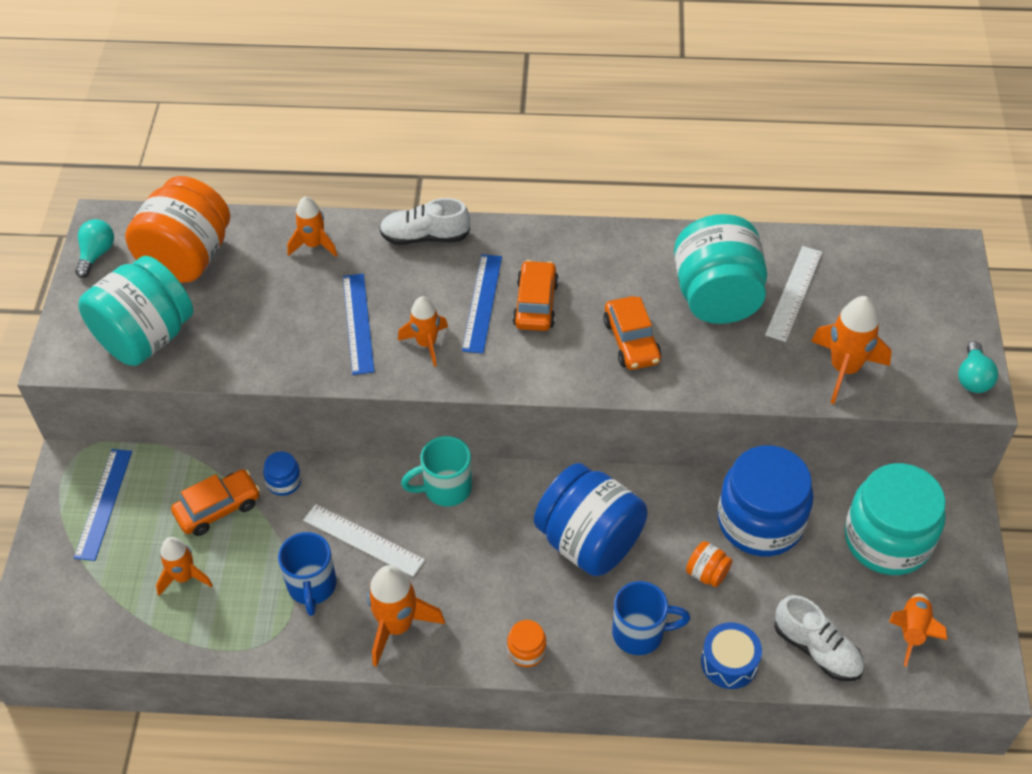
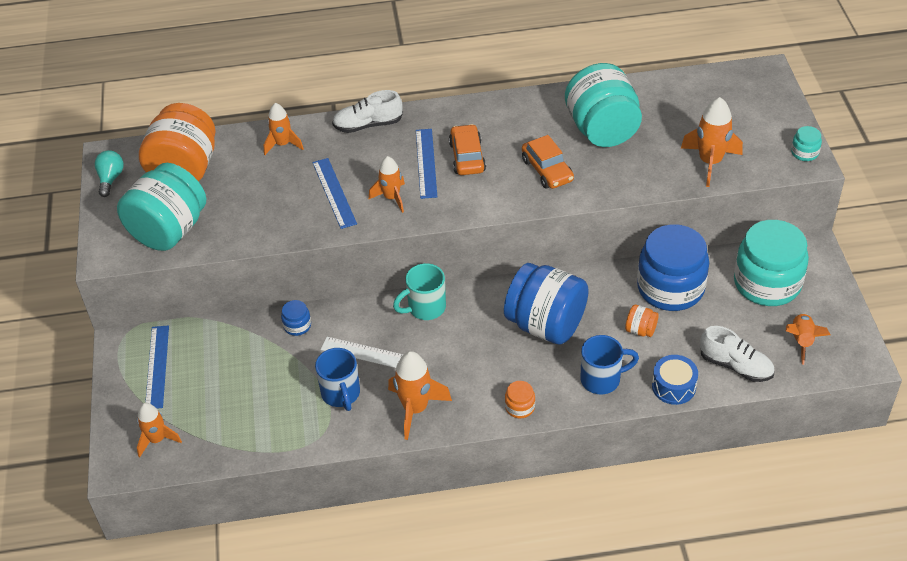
camera: 10 degrees left, 5 degrees down
(184, 577) = (238, 406): orange rocket -> orange rocket (157, 440)
(218, 508) = (250, 353): orange car -> none
(794, 293) = (659, 118): white ruler -> none
(973, 378) = (804, 153): turquoise light bulb -> turquoise jar

